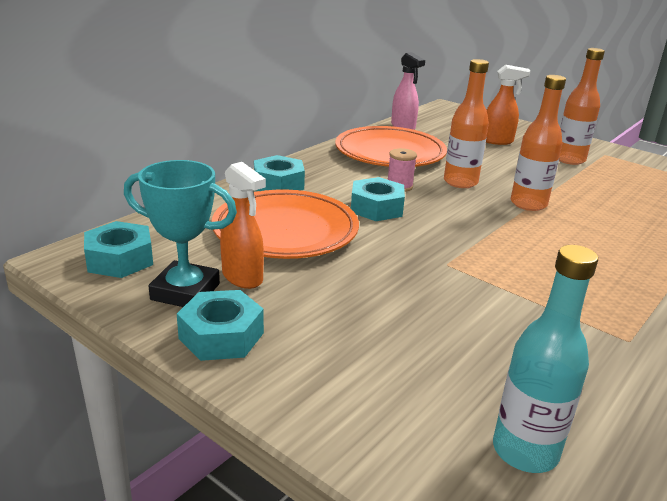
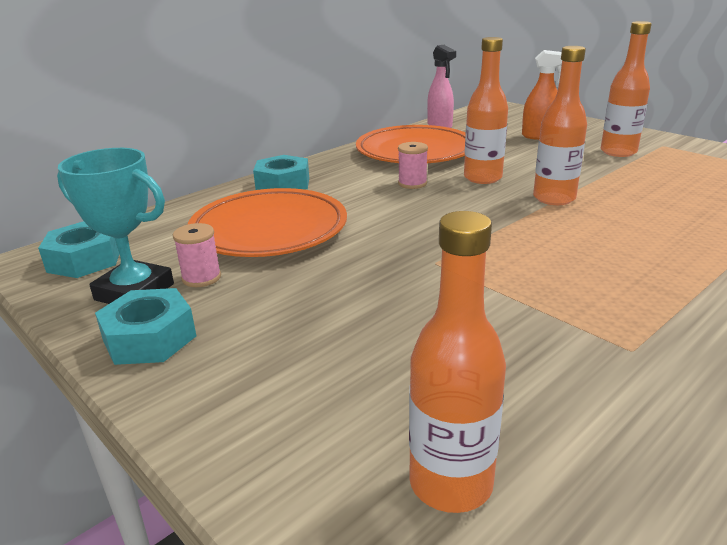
camera: 10 degrees right, 0 degrees up
(243, 278) = (201, 278): orange spray bottle -> pink spool
(376, 208) = (378, 205): turquoise nut -> none
(525, 451) = (450, 483): turquoise bottle -> orange bottle

